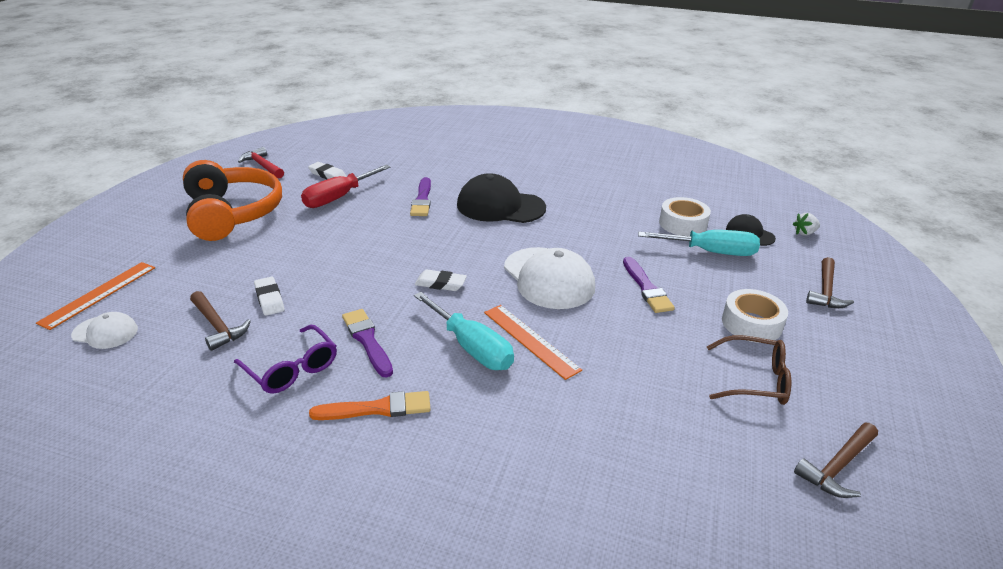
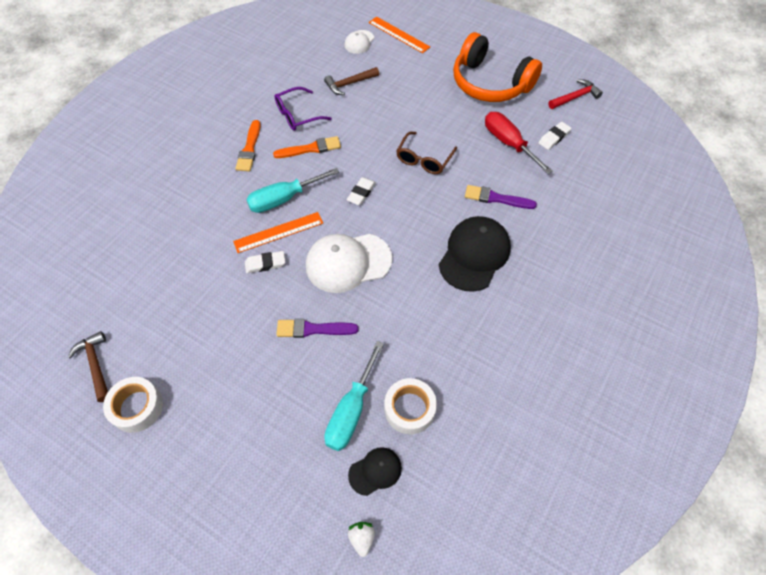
camera: 105 degrees right, 25 degrees up
(232, 214) = (490, 83): orange headphones -> orange headphones turned 45 degrees clockwise
(269, 299) = (370, 105): white eraser -> white eraser (265, 264)
(367, 340) = (310, 148): purple brush -> orange brush
(751, 323) = (240, 389): white tape -> white tape (137, 407)
(755, 380) = (183, 357): brown glasses -> brown glasses (424, 159)
(825, 291) = (258, 486): brown hammer -> none

